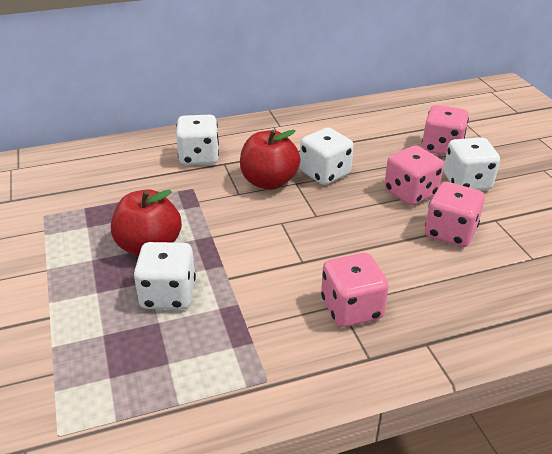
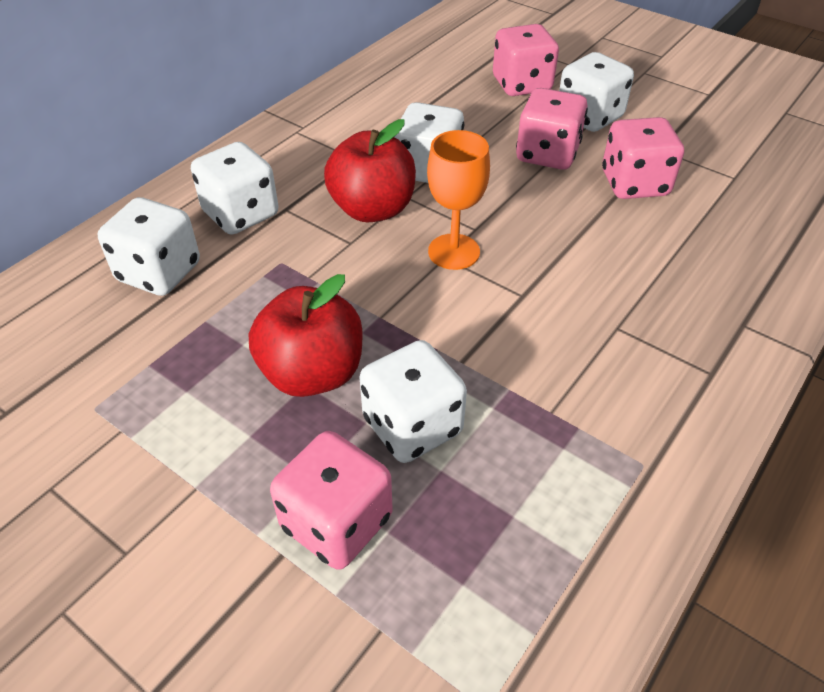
camera: 35 degrees left, 10 degrees up
(132, 169) = (159, 272): none -> white dice
(289, 222) = (454, 252): none -> orange goblet
(351, 309) = (635, 325): pink dice -> pink dice (337, 522)

